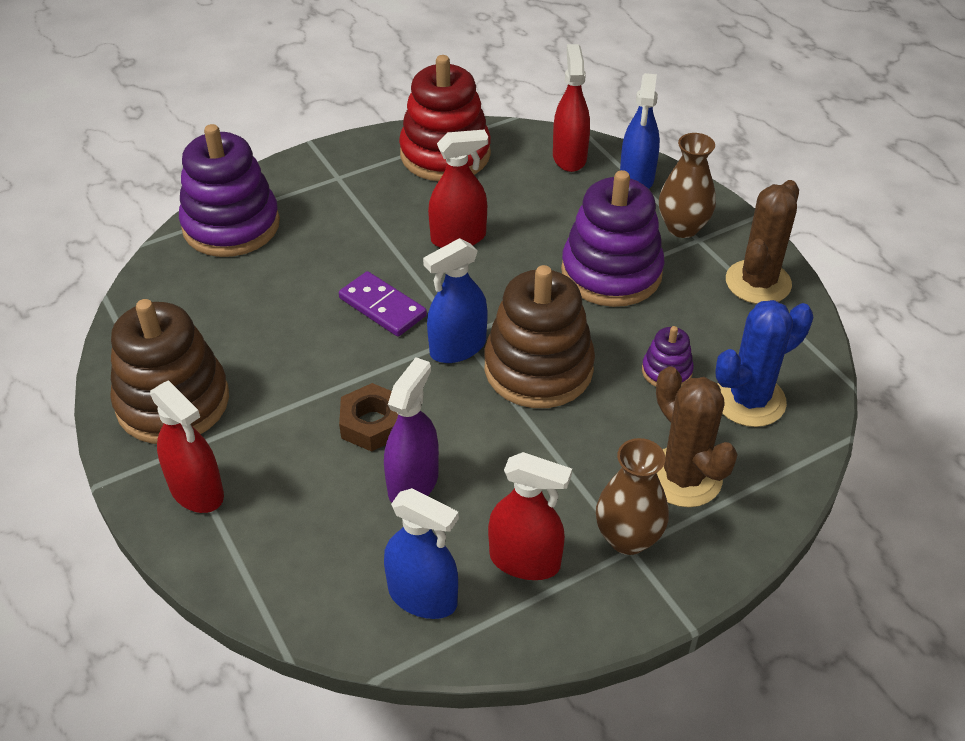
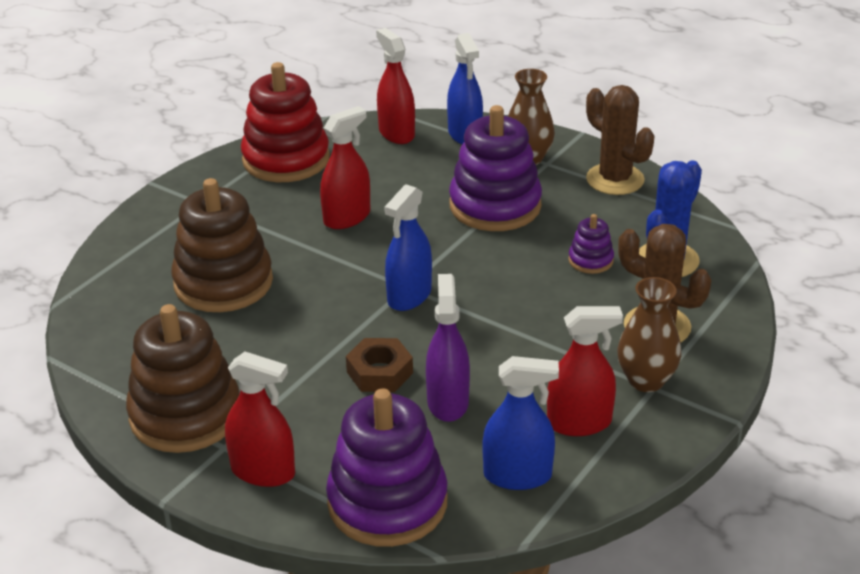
camera: 25 degrees left, 10 degrees down
(231, 225) = (129, 267): purple stacking toy -> purple stacking toy (387, 503)
(382, 307) = (320, 287): purple domino -> none
(538, 368) = (488, 290): brown stacking toy -> brown stacking toy (223, 283)
(758, 282) = (615, 179): brown cactus -> brown cactus turned 45 degrees counterclockwise

